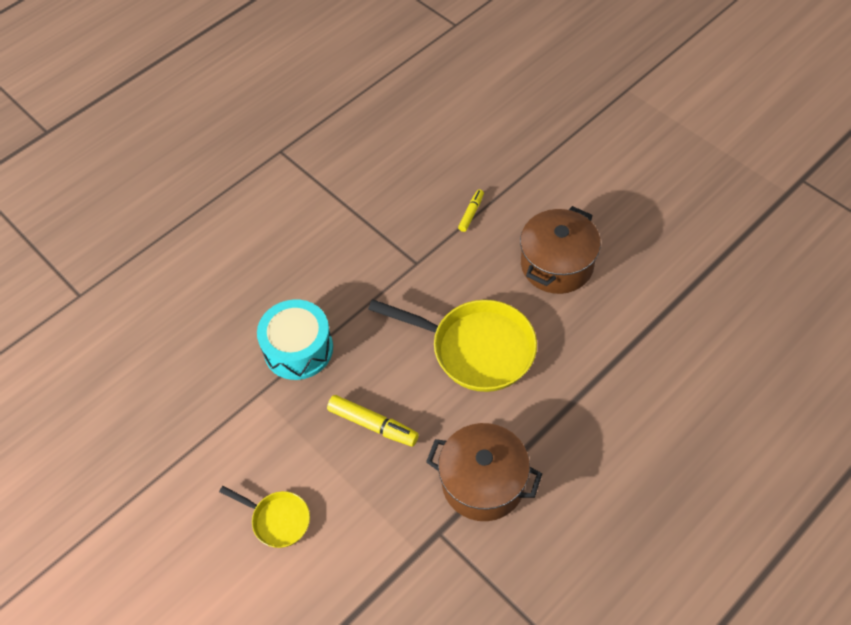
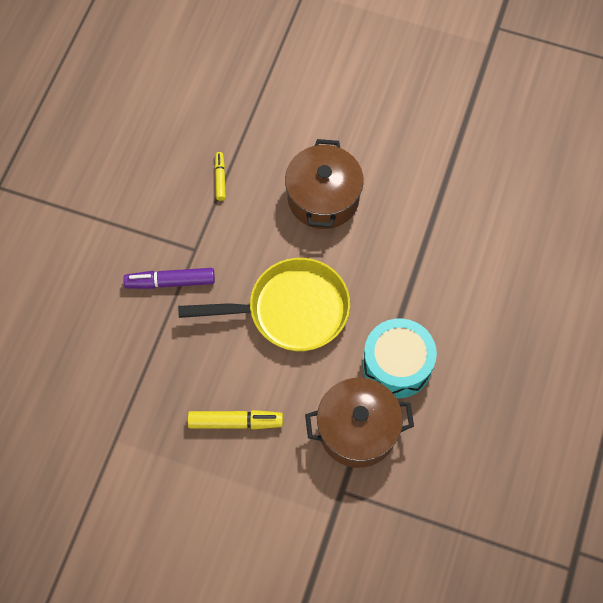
camera: 30 degrees left, 10 degrees up
(278, 520) = (196, 547): yellow pan -> none
(298, 349) = (128, 381): turquoise drum -> turquoise drum (397, 364)
(381, 281) = (170, 282): none -> purple marker

